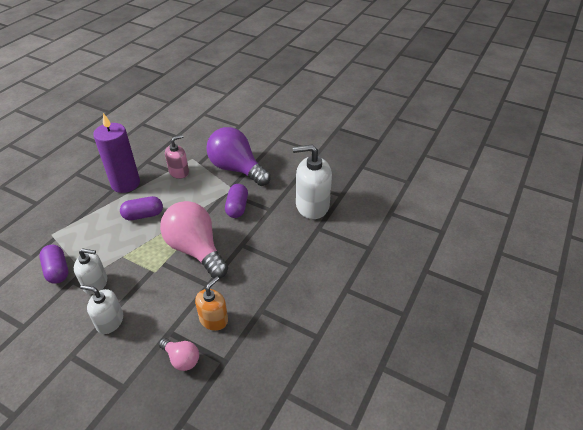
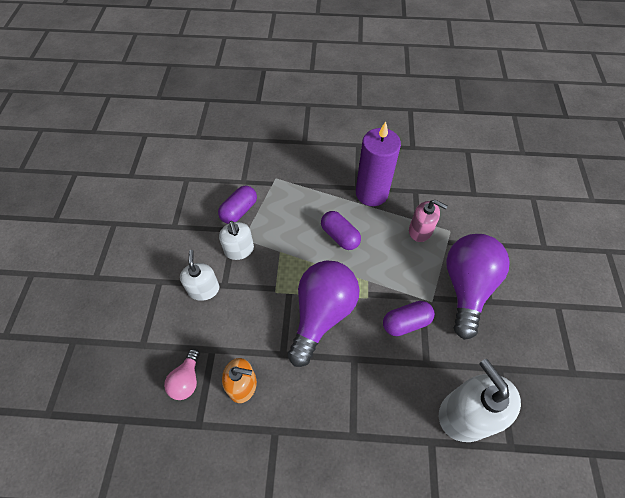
camera: 65 degrees right, 15 degrees up
(196, 249) = (322, 314): pink light bulb -> purple light bulb

